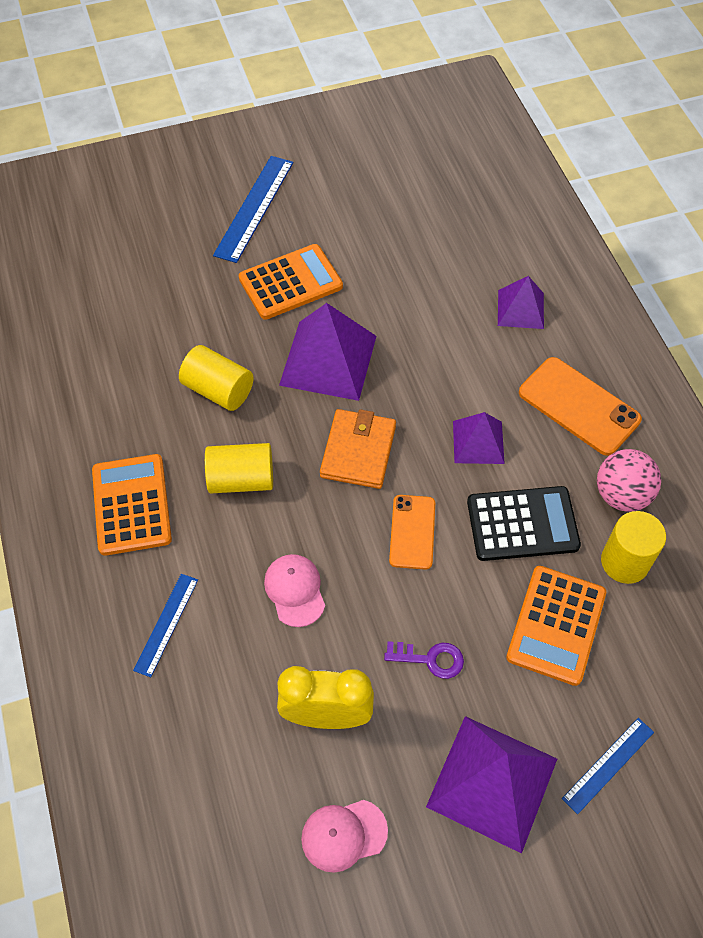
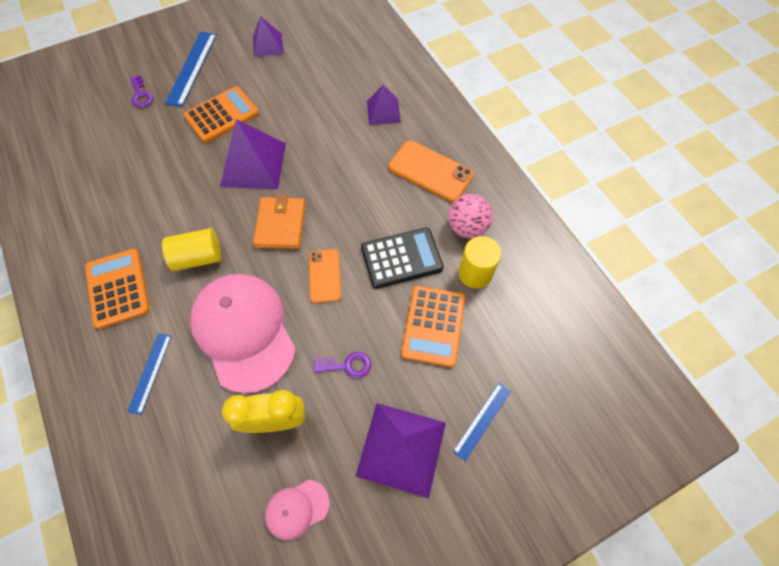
camera: 10 degrees left, 5 degrees up
(180, 238) = (141, 95): none -> purple key
(218, 390) = (176, 196): yellow cylinder -> none
(295, 590) = (244, 331): pink cap -> pink cap, size x2.23
(478, 442) = (364, 205): purple pyramid -> purple pyramid (268, 45)

